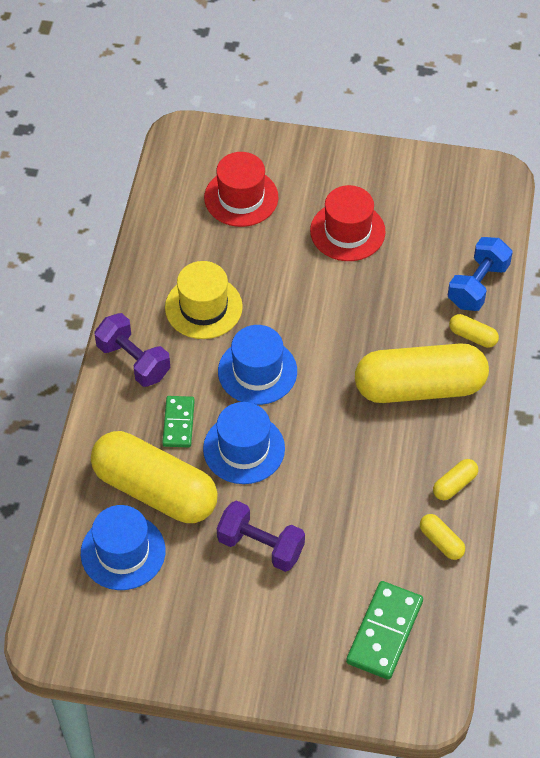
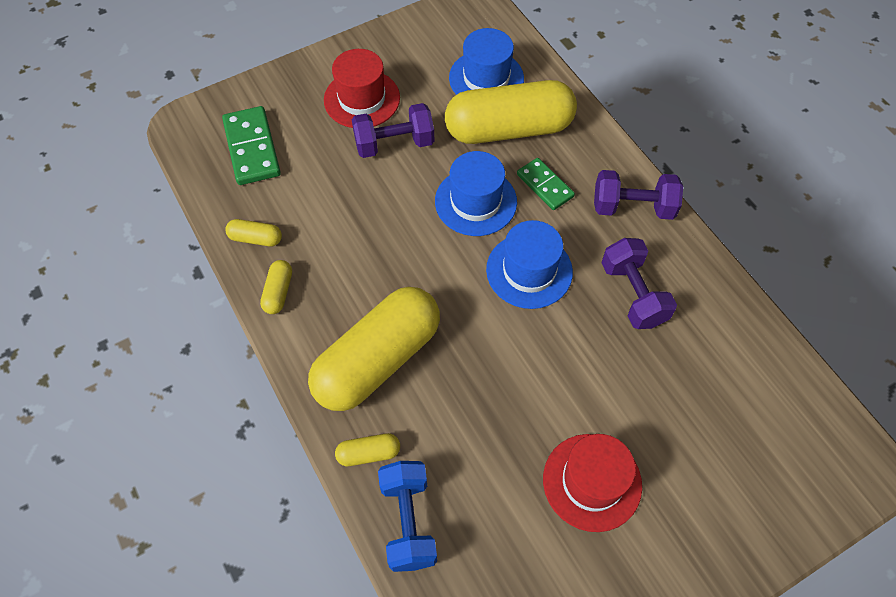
camera: 140 degrees right, 5 degrees up
(203, 307) = (633, 294): yellow hat -> purple dumbbell
(241, 197) = (728, 437): red hat -> red hat (362, 99)

